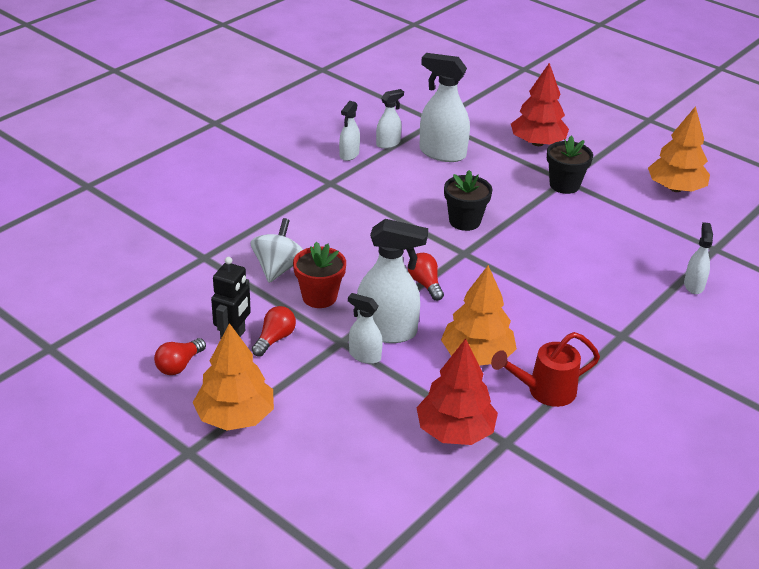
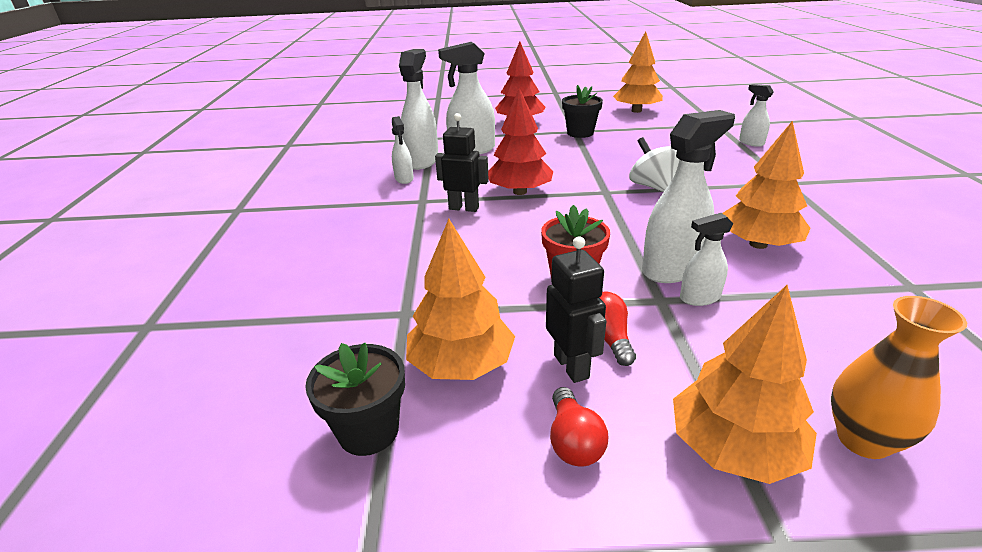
camera: 40 degrees left, 5 degrees down
(188, 302) = (461, 364): none -> orange tree
(278, 268) = (495, 279): white spinning top -> white spinning top (652, 186)
(294, 457) = (863, 440): none -> orange vase
(345, 206) = (464, 208): none -> black robot
(388, 143) = (422, 161): white spray bottle -> white spray bottle, size x1.81
(425, 284) = (624, 222): red light bulb -> none
(455, 431) = (876, 305): red tree -> red tree (519, 192)
(464, 221) = (566, 176): black flower pot -> black flower pot (368, 431)
(545, 391) = (840, 237): red watering can -> none

